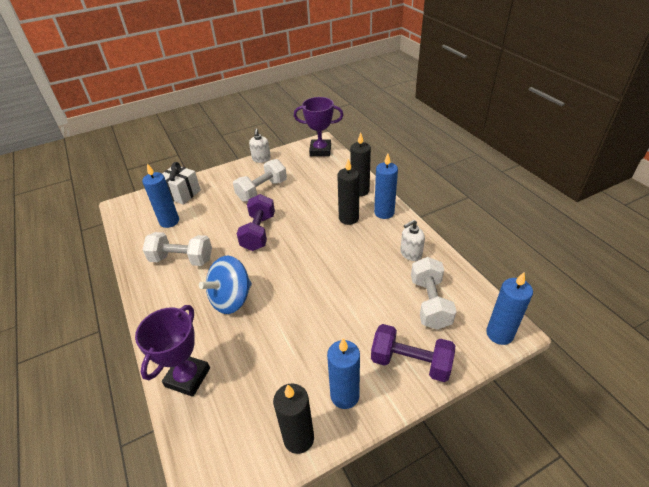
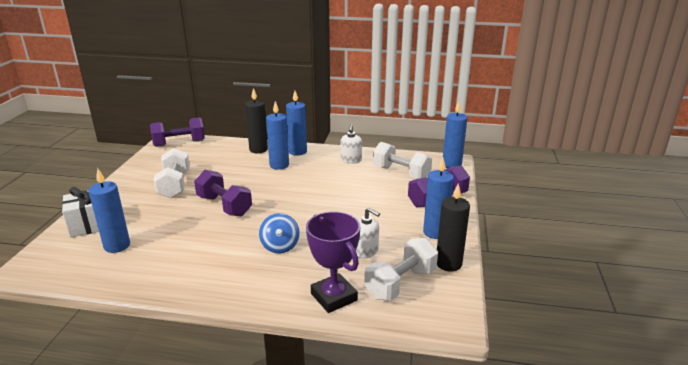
camera: 55 degrees left, 15 degrees down
(182, 259) = (186, 255): white dumbbell -> white dumbbell (400, 283)
(231, 299) = (280, 246): blue spinning top -> blue spinning top, size x0.67
(261, 159) = (131, 169): white soap dispenser -> white soap dispenser (366, 251)
(320, 150) = (179, 143): purple trophy -> purple dumbbell
(348, 218) = (279, 165): black candle -> blue candle

